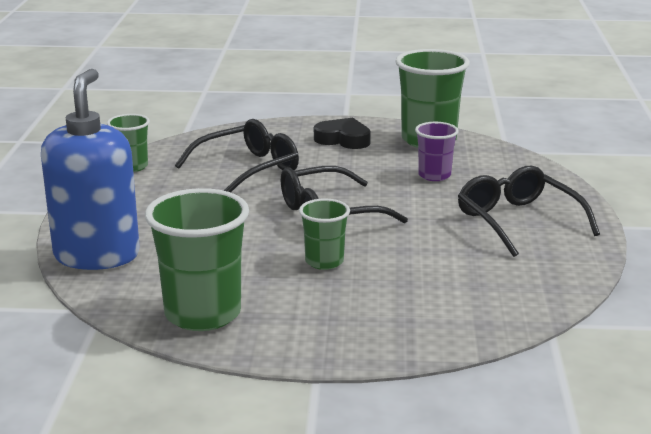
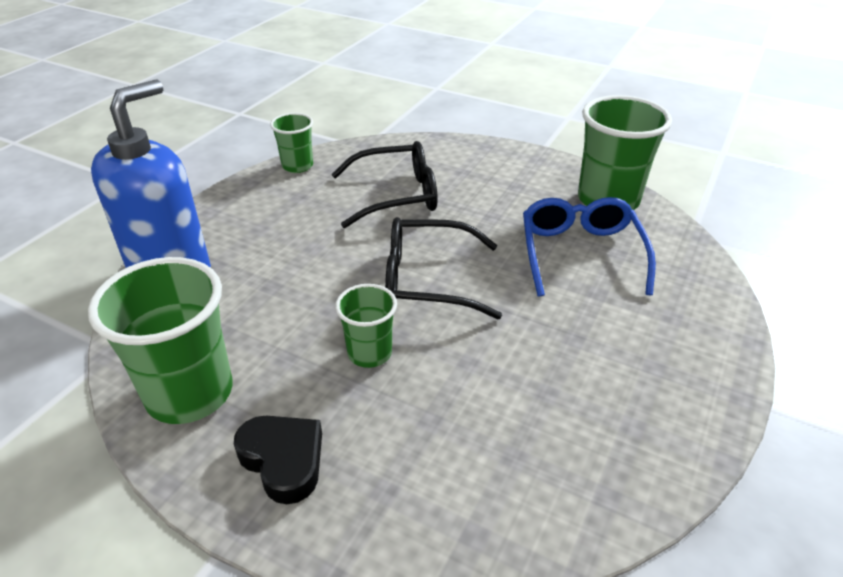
camera: 25 degrees right, 15 degrees up
(343, 139) = (518, 178): black heart -> black heart (283, 460)
(434, 175) = (580, 254): purple cup -> blue glasses
(518, 221) = (634, 357): black glasses -> none

